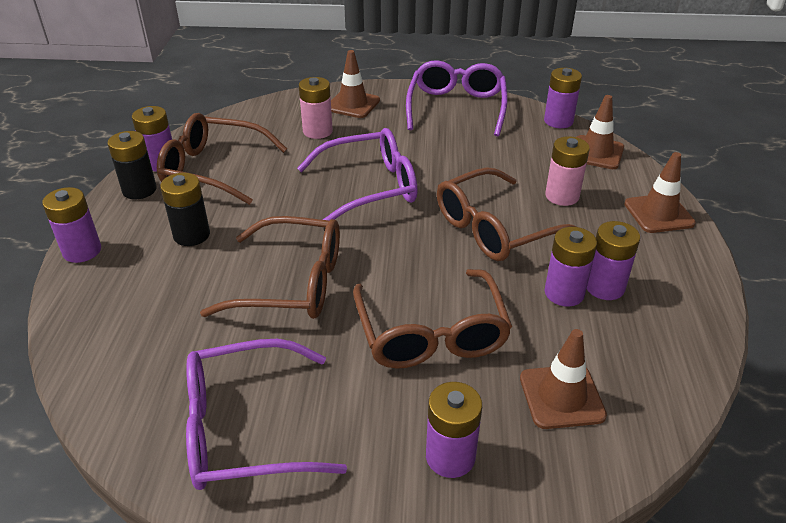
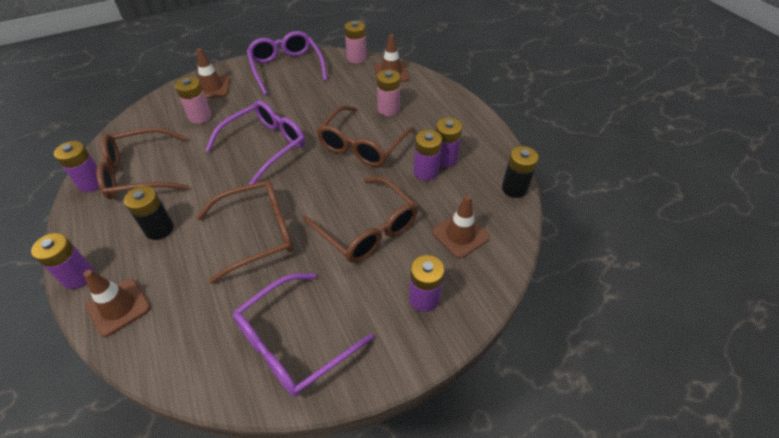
camera: 30 degrees left, 10 degrees up
(139, 190) = (90, 211): black battery -> black battery (514, 188)
(558, 121) = (356, 58): purple battery -> pink battery
(658, 214) = (447, 101): brown traffic cone -> brown traffic cone (118, 307)

